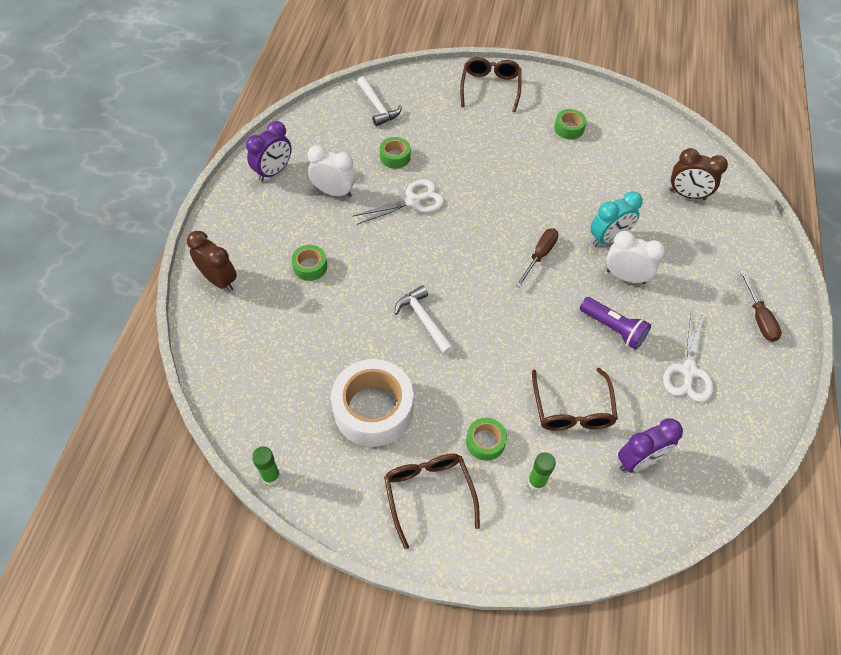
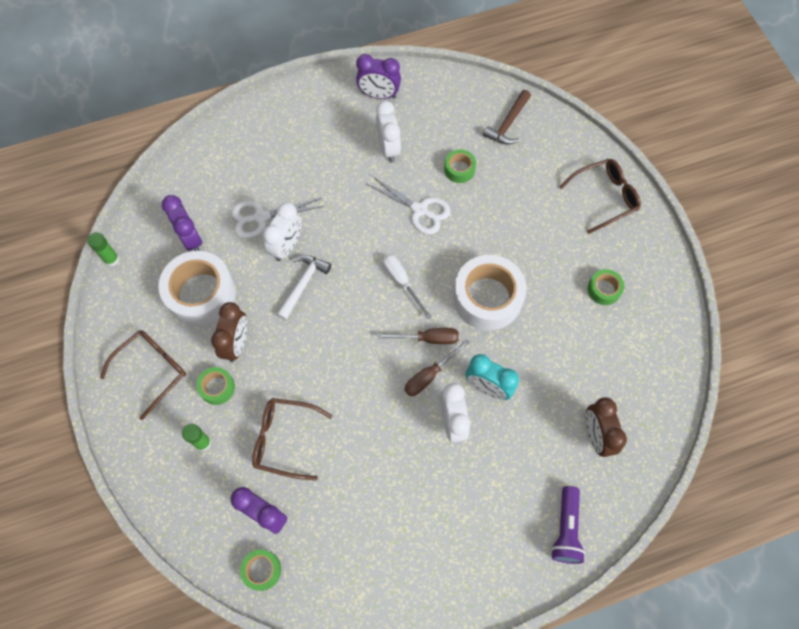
camera: 60 degrees right, 10 degrees up
(219, 280) = (251, 126): brown clock -> brown clock (236, 344)
(303, 390) = (190, 238): none -> purple clock
(310, 266) = (302, 176): green tape -> green tape (262, 570)
(374, 314) = (286, 246): none -> white clock
(377, 106) = (508, 124): white hammer -> brown hammer
(473, 247) = (402, 282): none -> white screwdriver
(528, 199) = (487, 298): none -> white tape
(572, 409) = (284, 439): brown glasses -> brown glasses turned 45 degrees clockwise
(613, 329) = (387, 436): purple flashlight -> purple flashlight (566, 529)
(689, 371) = (381, 520): white scissors -> white scissors (261, 217)
(758, 317) = (483, 563): brown screwdriver -> brown screwdriver (429, 375)

